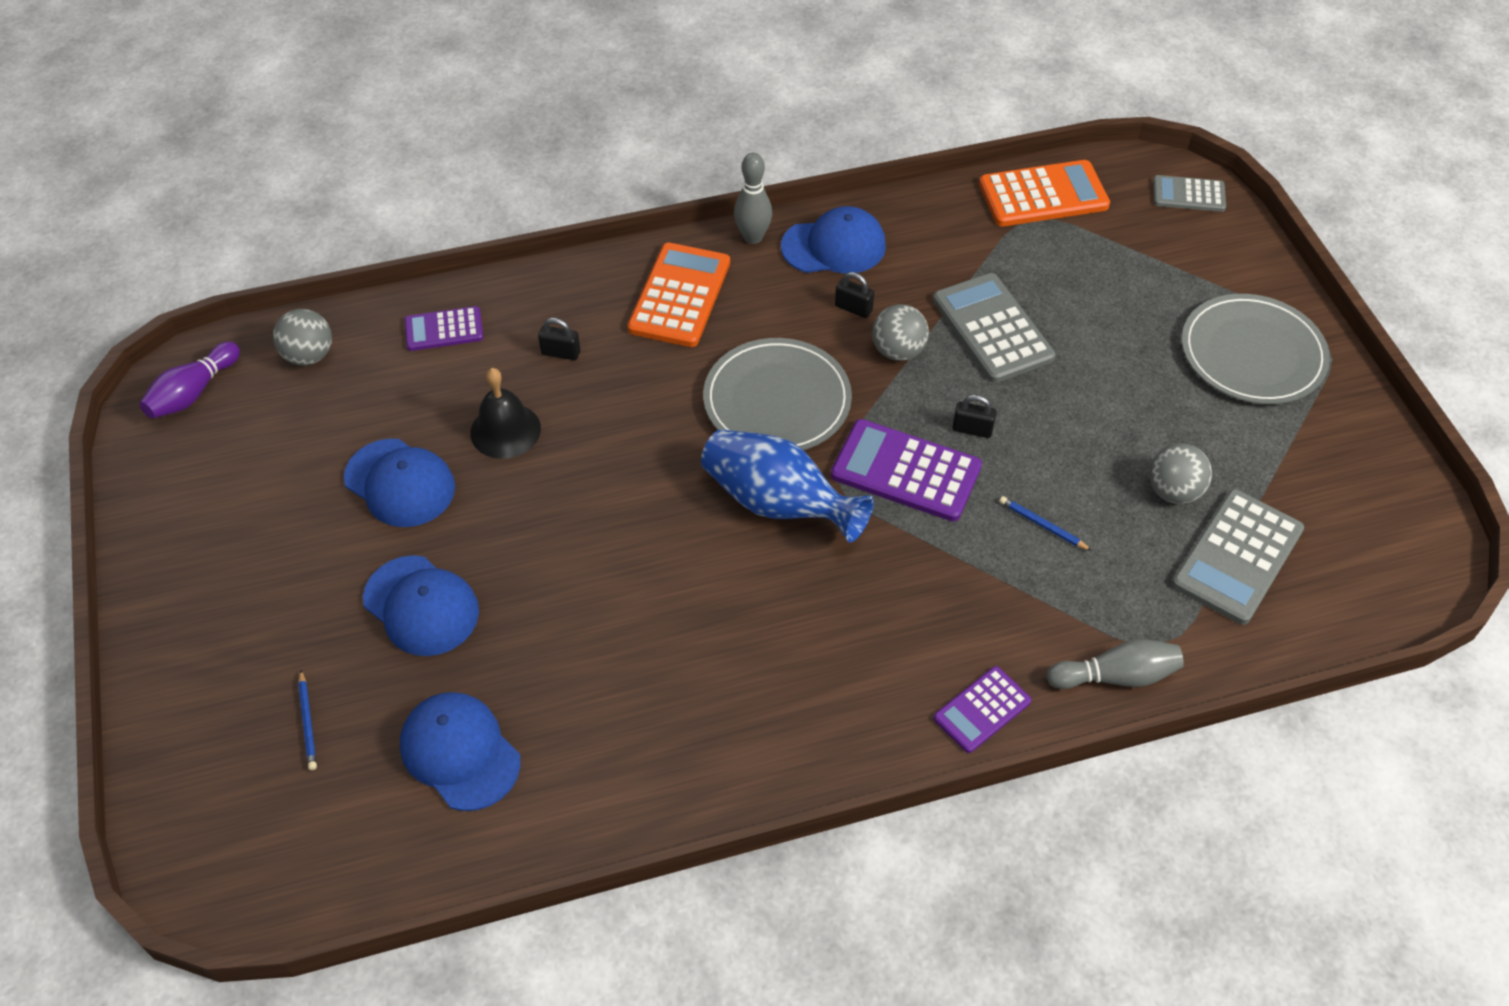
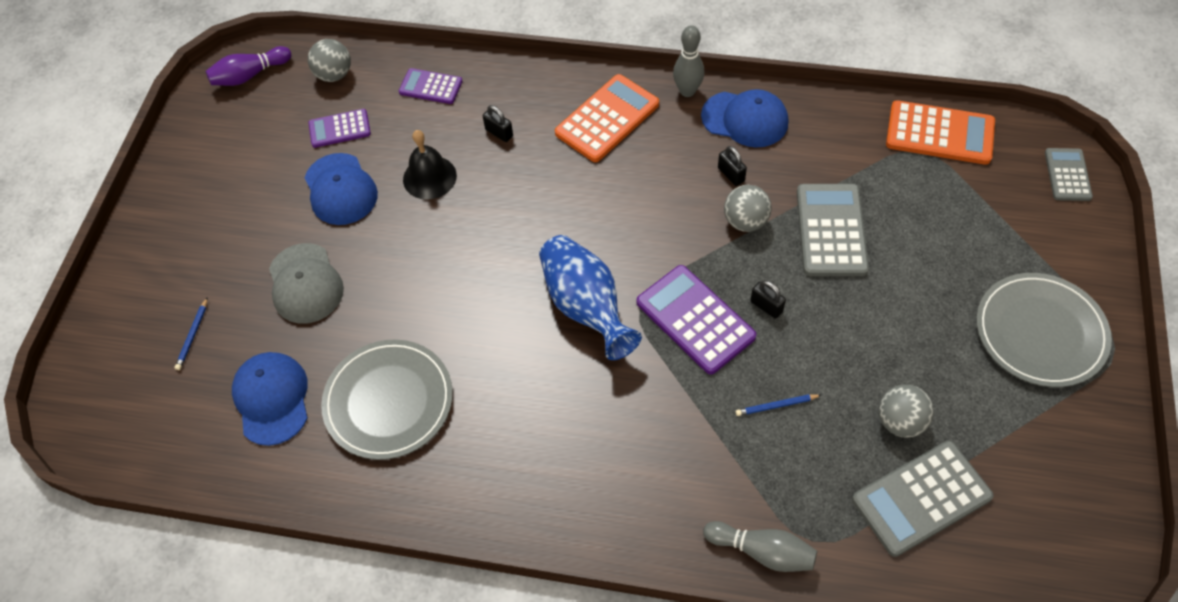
camera: 30 degrees right, 5 degrees up
(421, 606) = (305, 284): blue cap -> grey cap
(777, 400) = (631, 227): grey plate -> grey plate (389, 401)
(982, 710) = (643, 531): purple calculator -> purple calculator (339, 129)
(1042, 525) = (776, 406): blue pencil -> blue pencil turned 75 degrees counterclockwise
(1188, 194) = (1067, 175): grey calculator -> grey calculator turned 60 degrees clockwise

